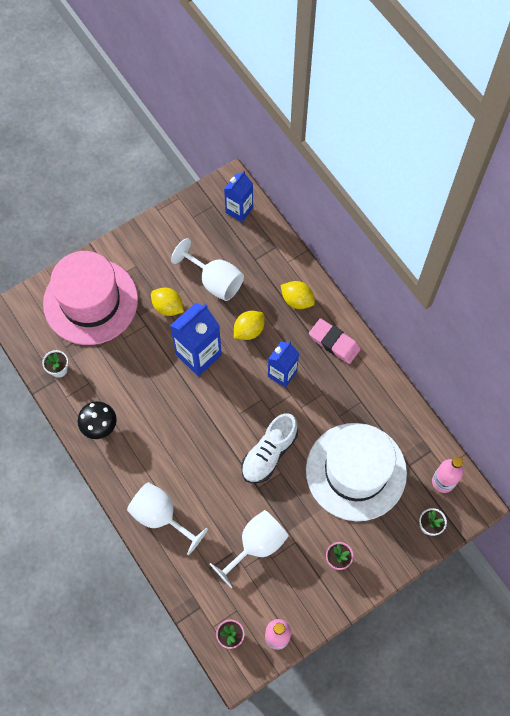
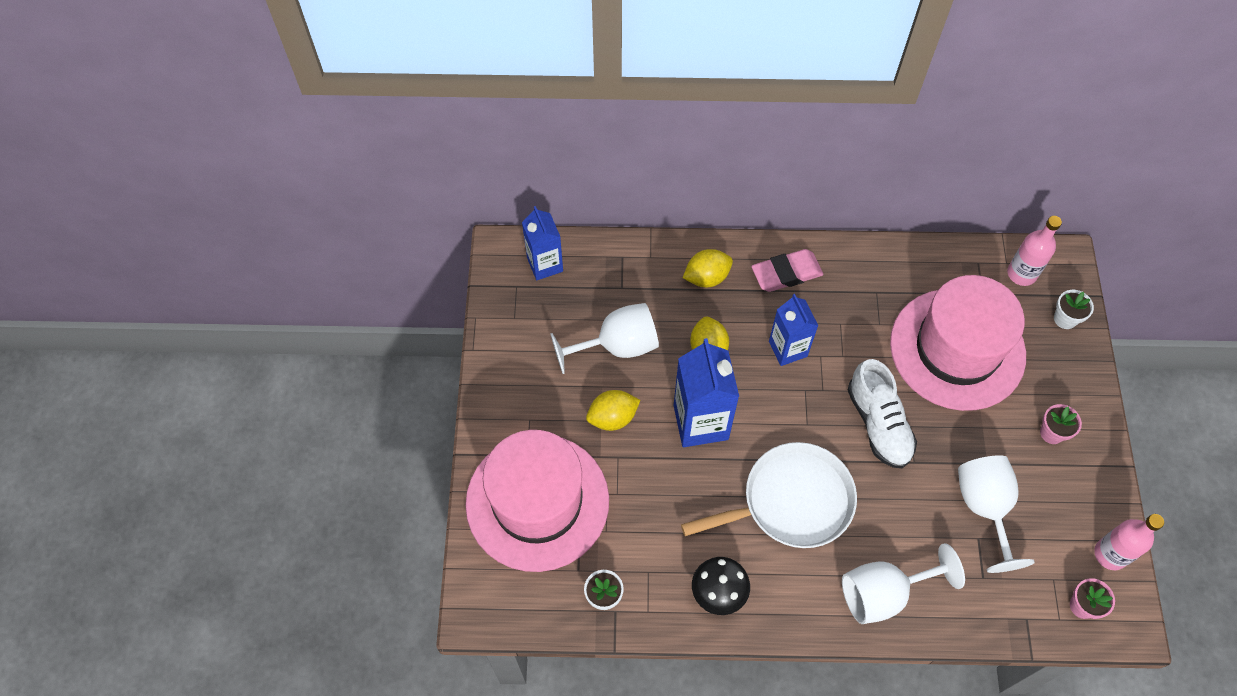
camera: 55 degrees left, 5 degrees down
(183, 433) = (791, 501): none -> white pan
(356, 471) = (957, 349): white hat -> pink hat

